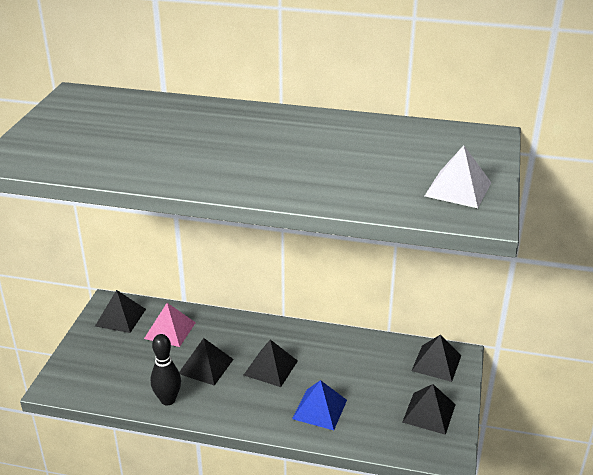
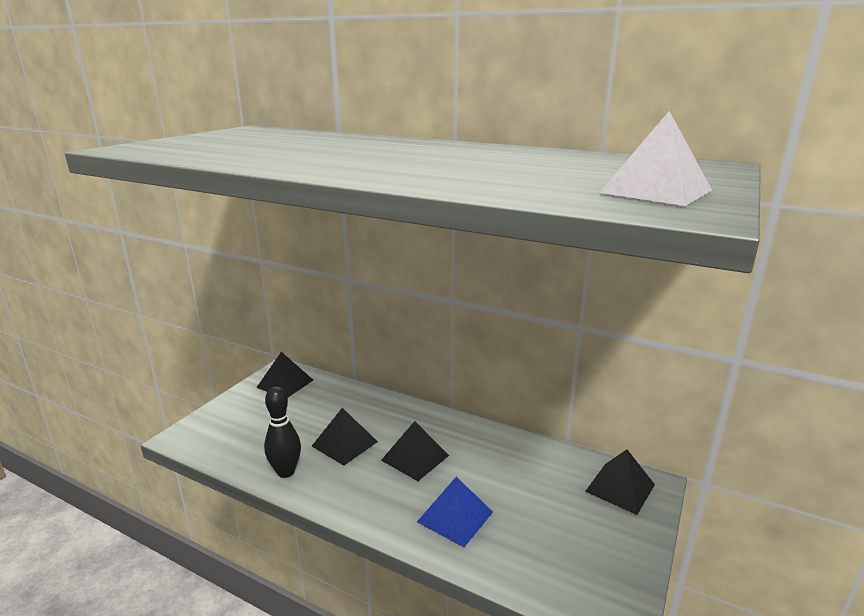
camera: 15 degrees right, 10 degrees down
(170, 330) = (326, 402): pink pyramid -> none
(429, 413) = (598, 550): black pyramid -> none

